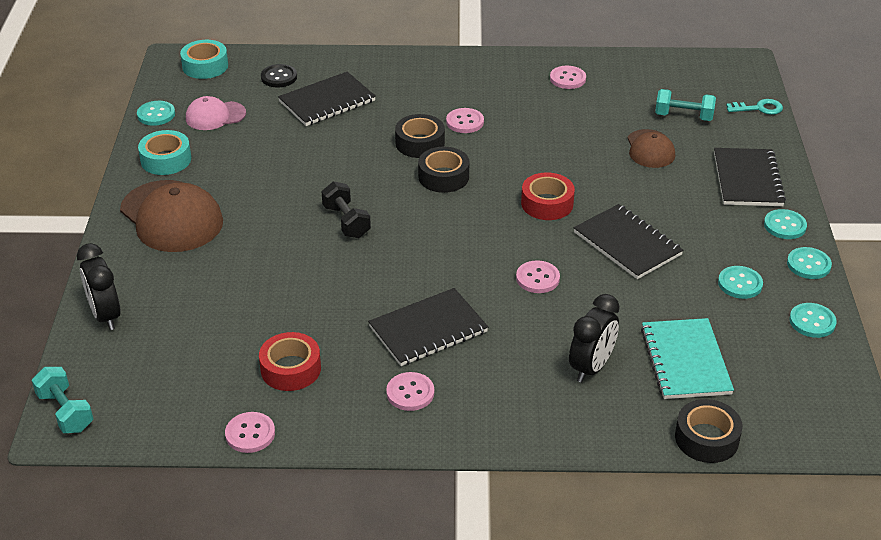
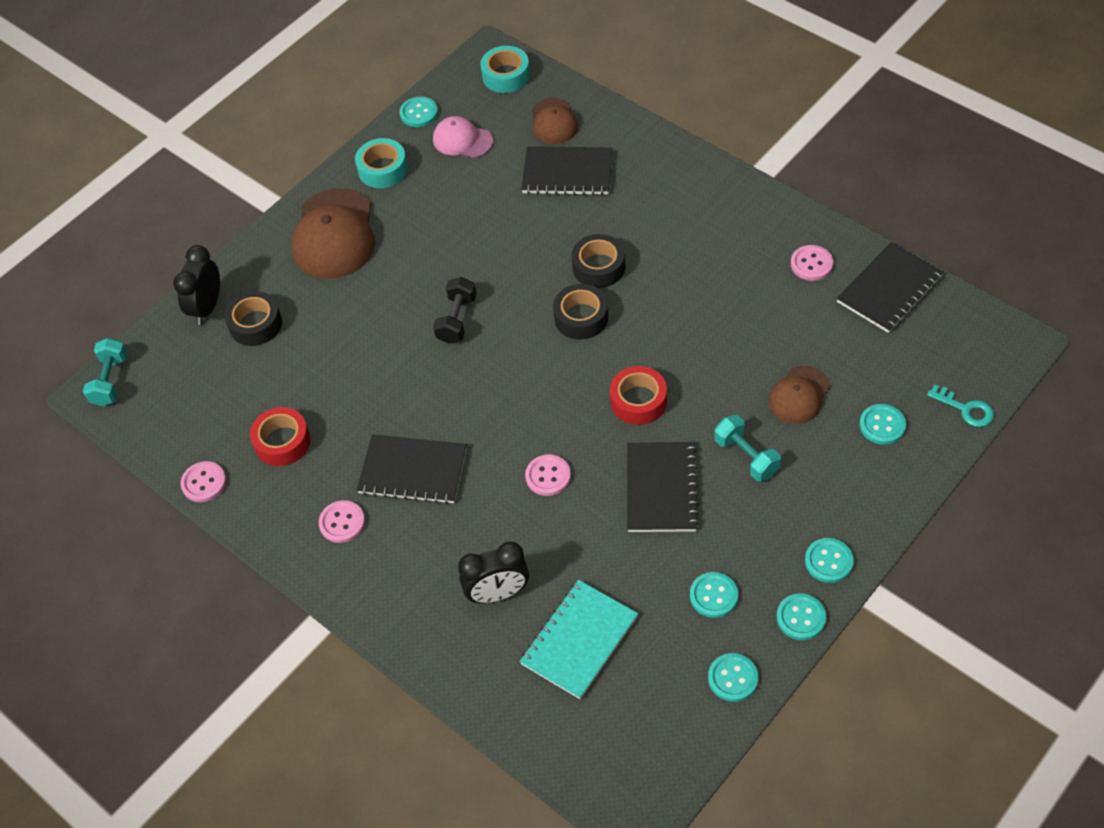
camera: 45 degrees right, 15 degrees up
(279, 77) = (554, 121): black button -> brown cap
(465, 122) = (662, 264): pink button -> none
(683, 116) = (875, 375): turquoise dumbbell -> turquoise dumbbell (746, 456)
(706, 438) = (515, 724): black tape -> black tape (255, 324)
(722, 140) = (882, 425): none -> turquoise button
(747, 179) = (853, 487): black notebook -> black notebook (889, 289)

